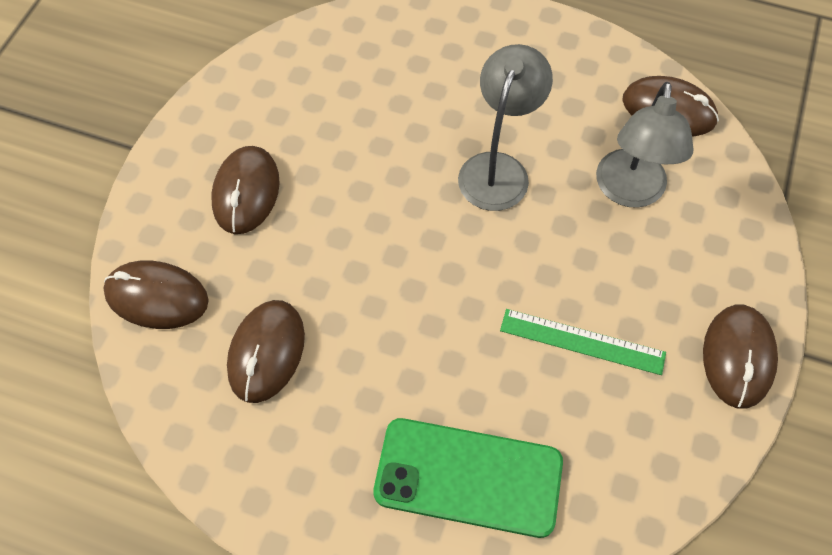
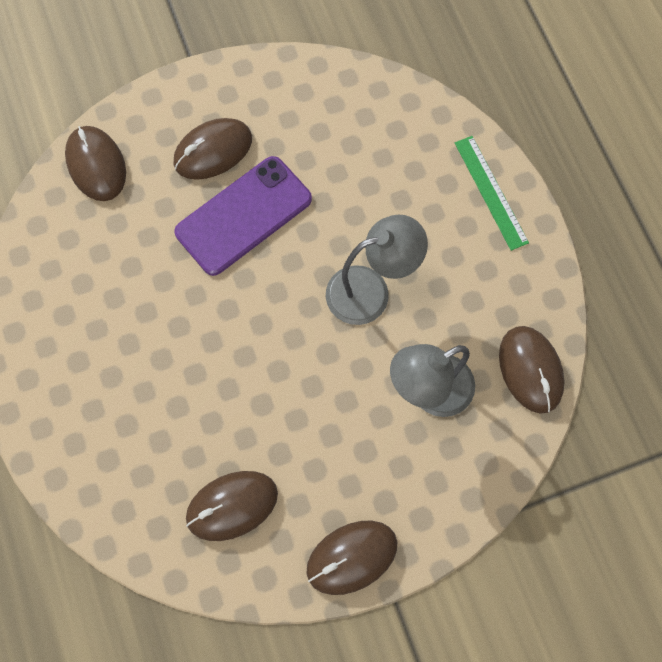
camera: 50 degrees right, 10 degrees up
(266, 352) = (111, 258): brown mouse -> brown mouse (232, 506)
(334, 213) = (244, 216): none -> purple phone
(468, 477) = (124, 443): green phone -> none
(582, 341) = (278, 444): green ruler -> green ruler (491, 192)

